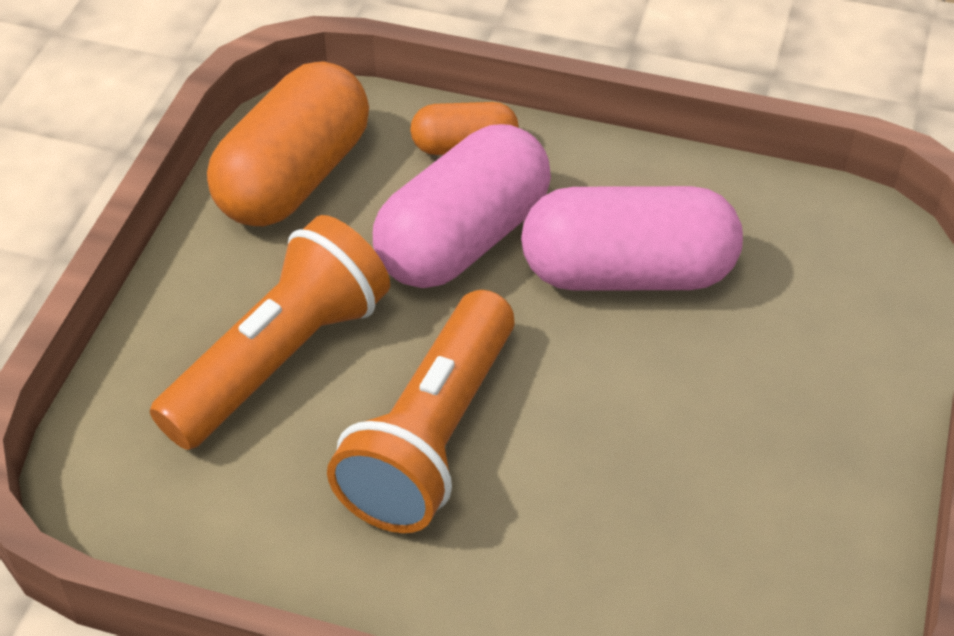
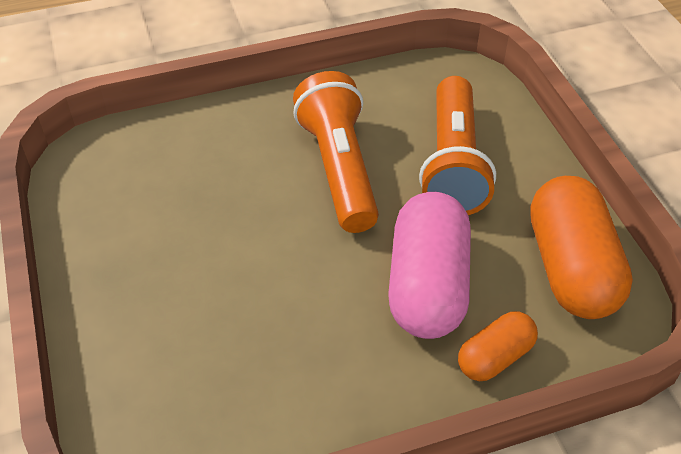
camera: 145 degrees right, 0 degrees up
(628, 273) = (307, 321): pink capsule -> none

